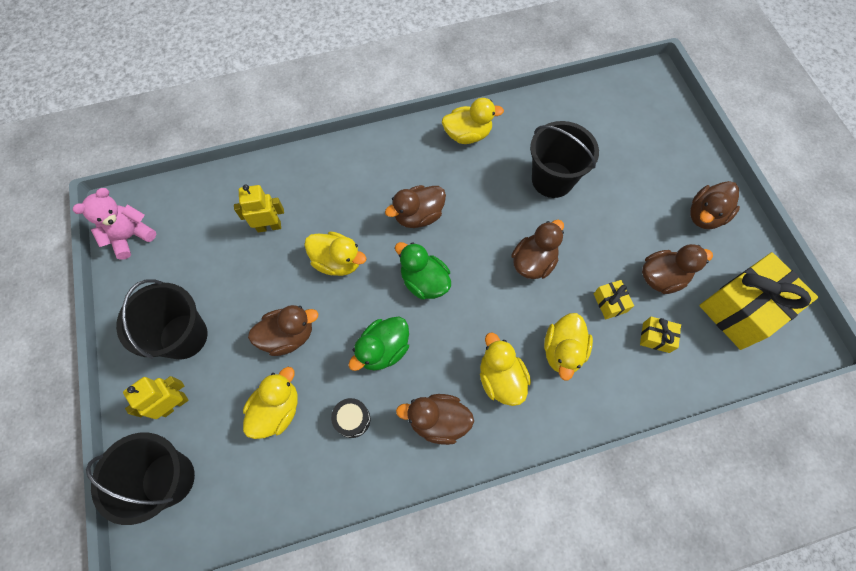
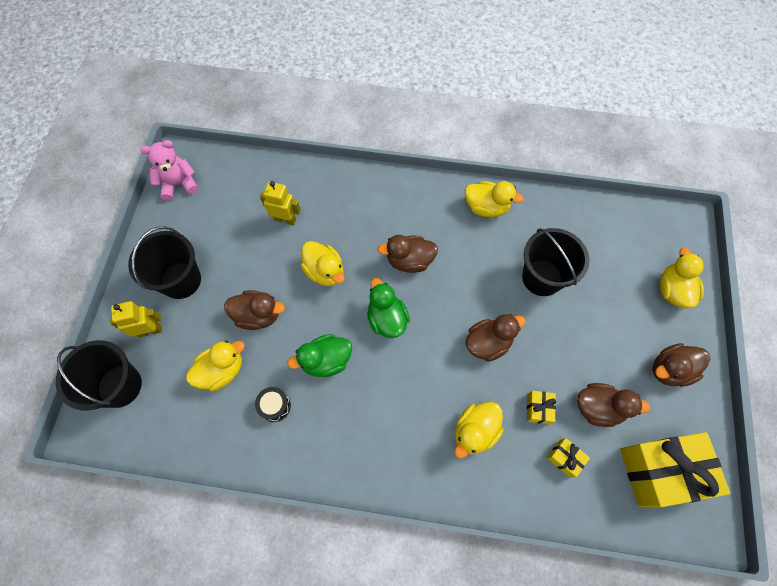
camera: 25 degrees right, 0 degrees up
(438, 421) = (341, 440): brown duck -> none
(500, 378) = (410, 429): yellow duck -> yellow duck (672, 290)

